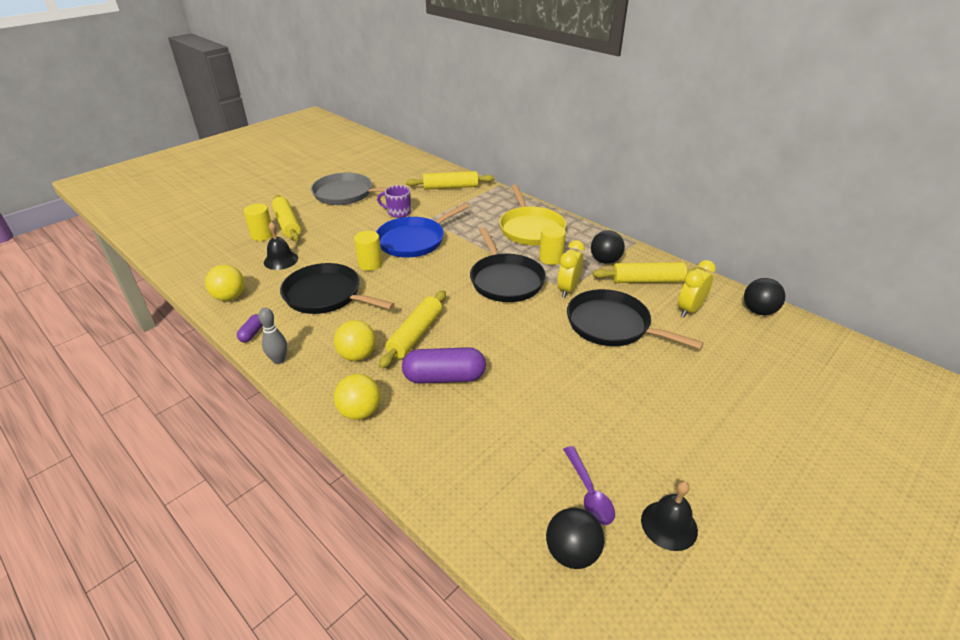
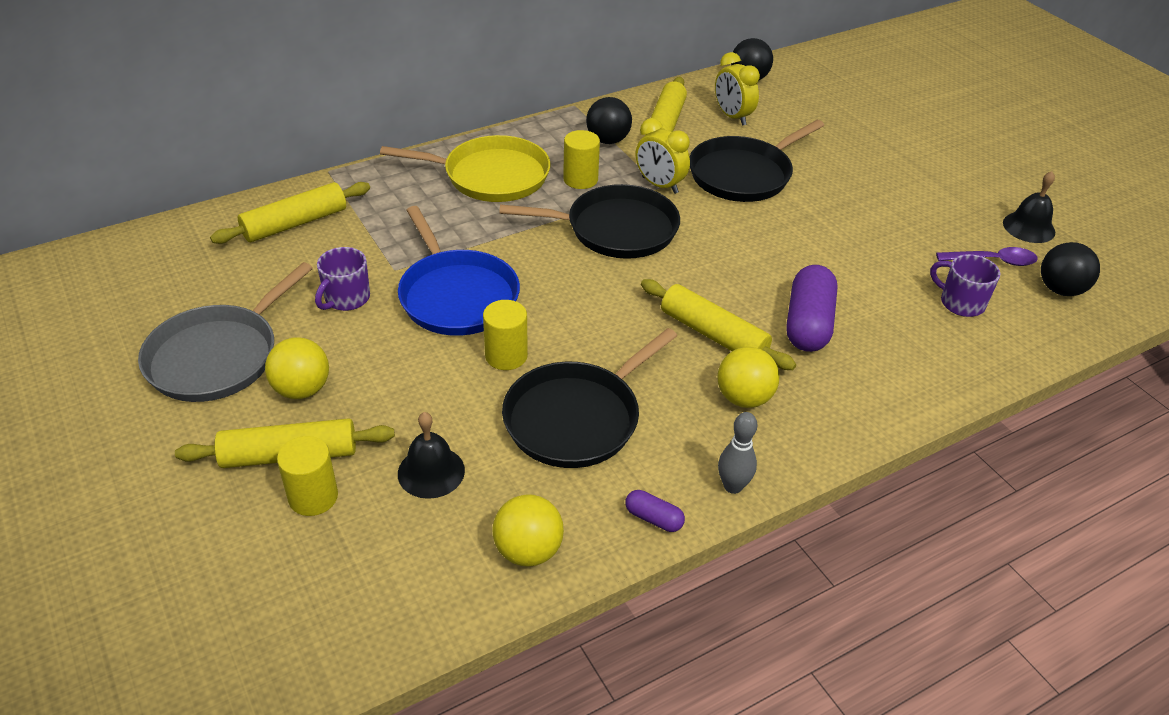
camera: 75 degrees left, 5 degrees up
(360, 412) = (859, 408): yellow ball -> yellow ball (302, 389)
(450, 187) = (295, 223): yellow rolling pin -> yellow rolling pin turned 45 degrees clockwise
(511, 469) = (960, 303): none -> purple mug

